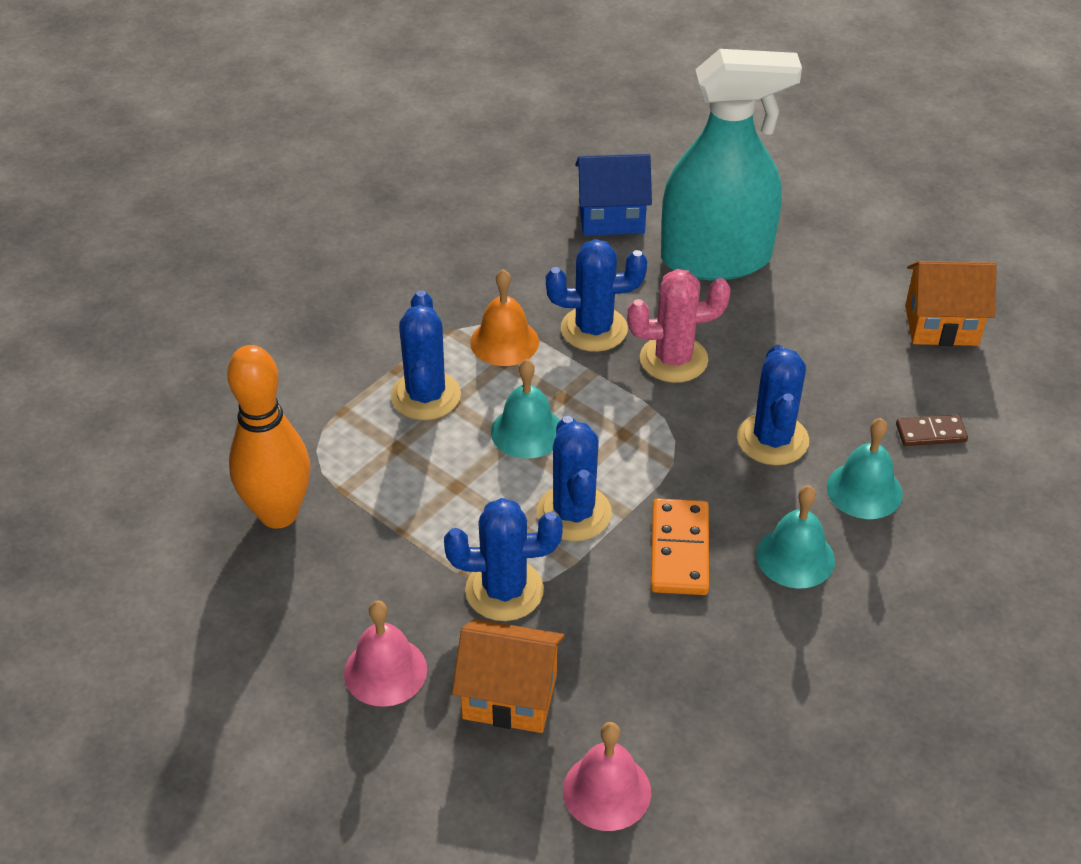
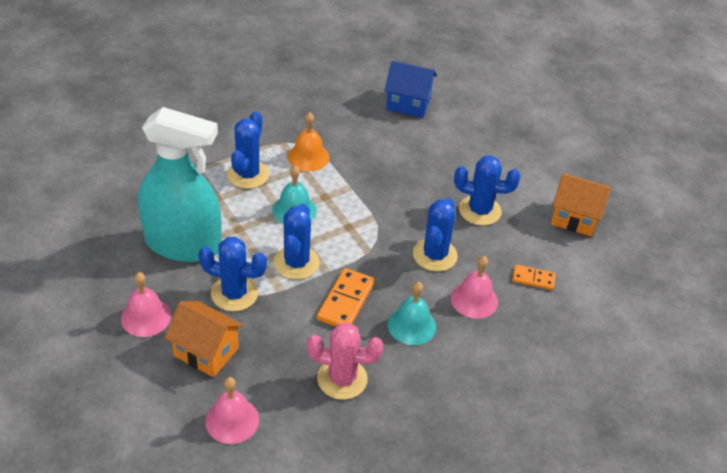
camera: 15 degrees right, 0 degrees up
(278, 514) = (133, 215): orange bowling pin -> none
(594, 329) = (363, 164): blue cactus -> blue cactus (479, 210)
(673, 359) = (401, 193): pink cactus -> pink cactus (342, 379)
(716, 259) = (457, 143): turquoise spray bottle -> turquoise spray bottle (183, 244)
(864, 490) = (474, 300): turquoise bell -> pink bell
(931, 433) = (533, 279): brown domino -> orange domino

